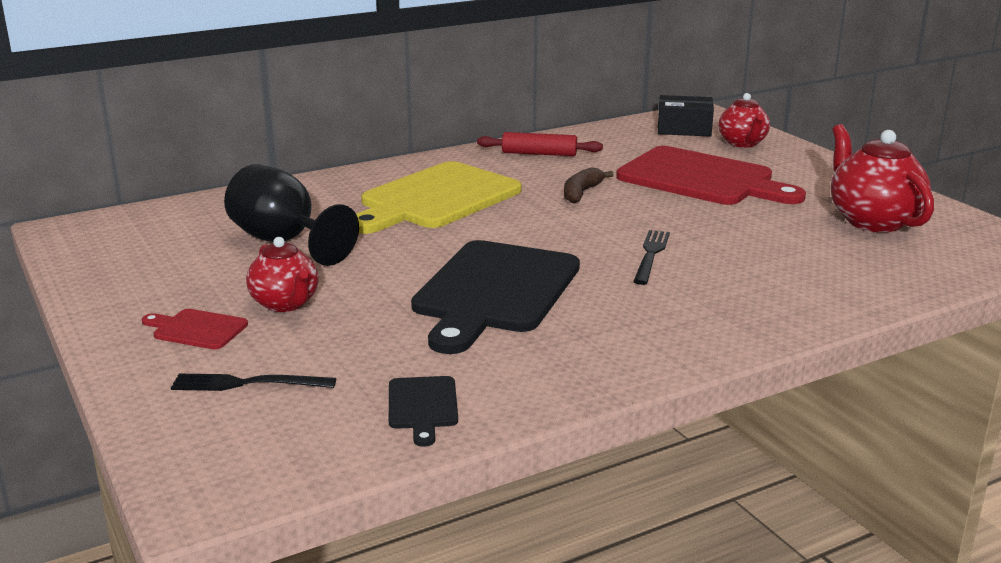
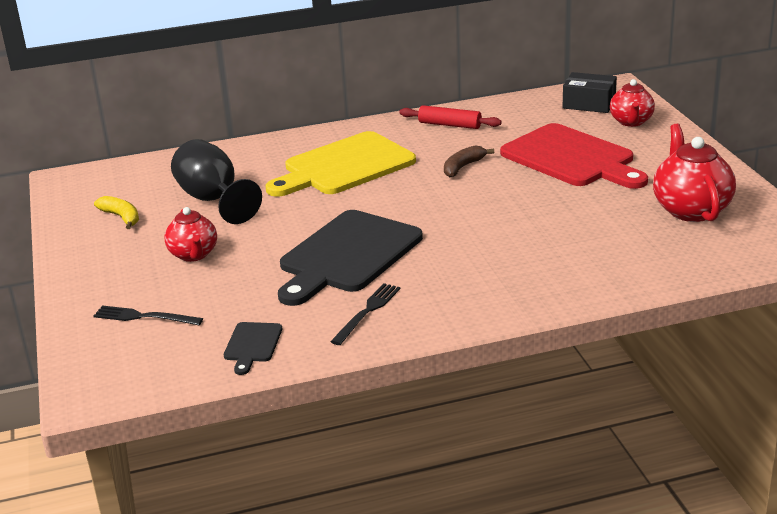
camera: 15 degrees right, 5 degrees up
(164, 267) = (121, 217): none -> yellow banana
(197, 329) = (126, 271): red cutting board -> none
(651, 255) = (485, 231): black fork -> black fork (367, 312)

